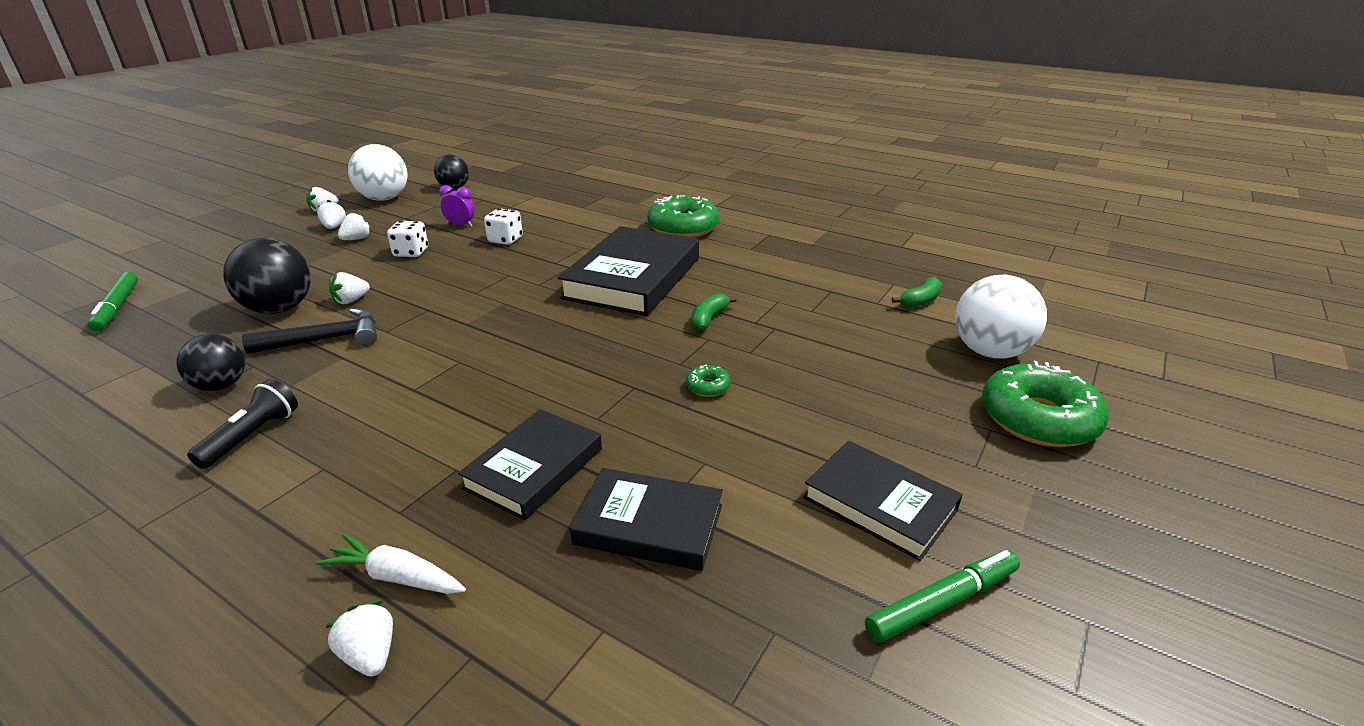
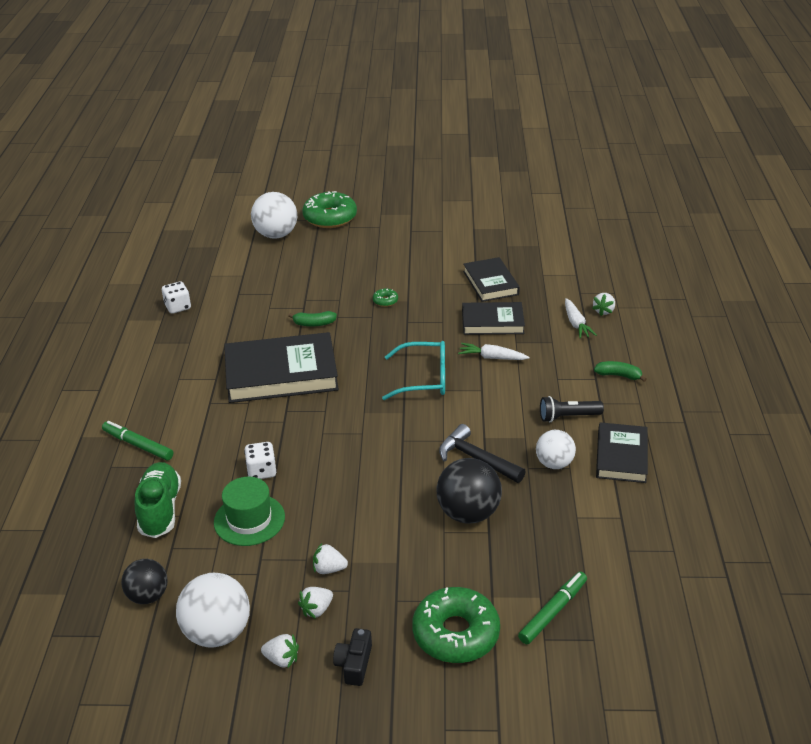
camera: 120 degrees left, 5 degrees up
(221, 386) = (554, 463): black ball -> white ball
(269, 227) = (354, 664): none -> black camera
(351, 300) = (425, 485): white strawberry -> none
(411, 252) = (328, 511): white dice -> white dice (178, 307)
(457, 427) = (492, 357): none -> white carrot
(461, 225) = (249, 519): purple clock -> green hat
(498, 356) = (424, 379): none -> turquoise glasses
(527, 202) = (160, 510): none -> green shoe
(683, 228) = (168, 387): green donut -> green donut (455, 633)
(880, 503) = (425, 241): black book -> black book (621, 456)
(920, 301) = (229, 262): green banana -> green banana (618, 375)
(942, 602) = (461, 222): green marker -> green marker (138, 445)

